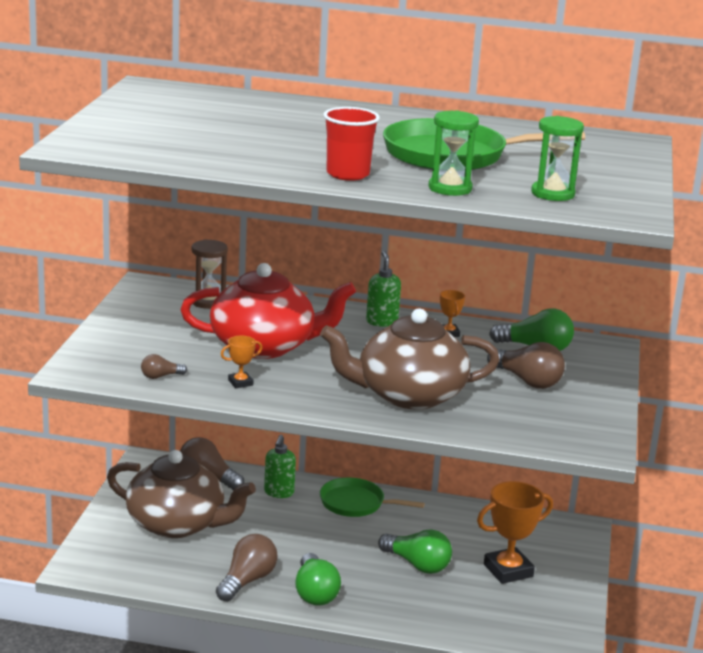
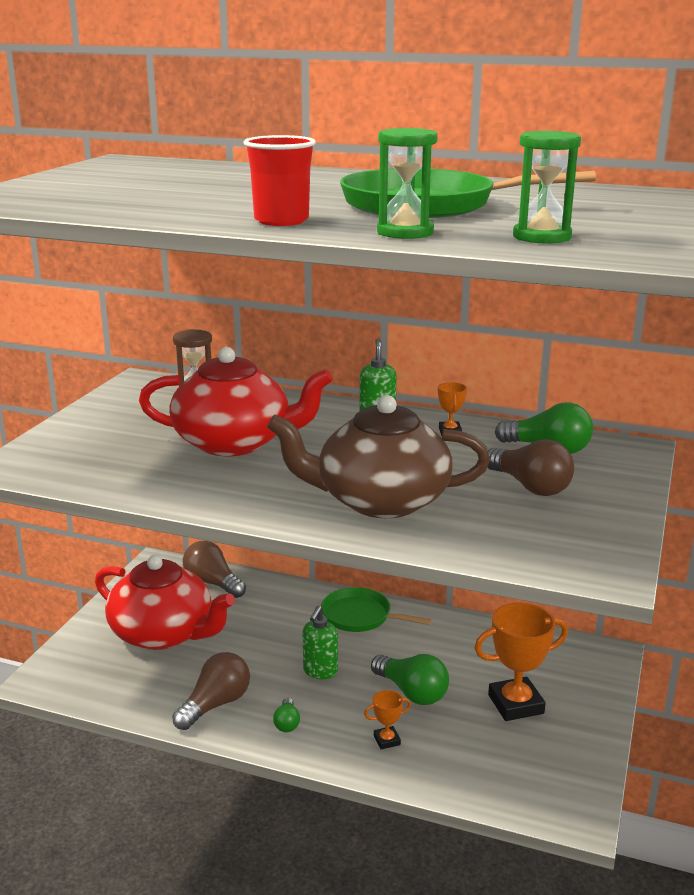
camera: 10 degrees right, 0 degrees up
(160, 376) = (100, 474): brown light bulb -> none
(177, 524) = (164, 633): brown teapot -> red teapot
(240, 383) = (187, 483): orange trophy -> orange trophy (387, 740)
(279, 493) = (281, 601): green soap dispenser -> green soap dispenser (320, 671)
(315, 593) = (287, 723): green light bulb -> green light bulb, size x0.52

